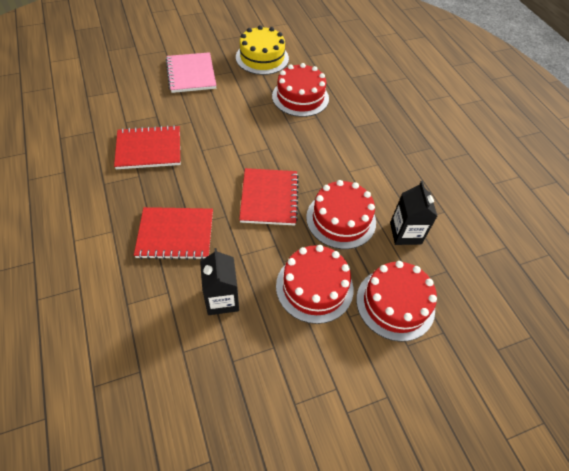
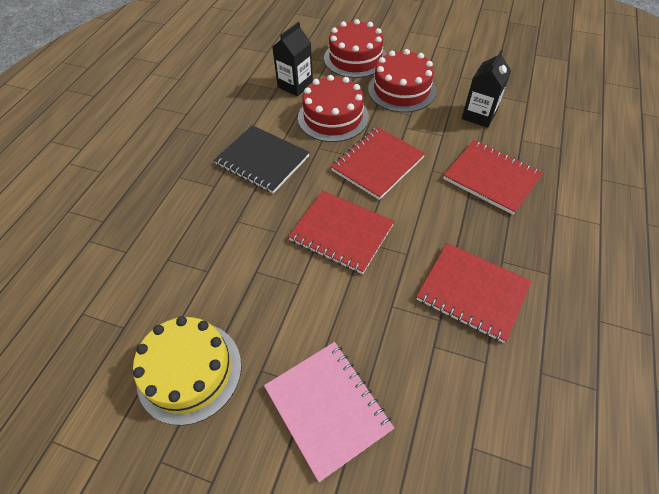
camera: 135 degrees left, 0 degrees up
(191, 74) = (328, 408): pink notebook -> pink notebook turned 60 degrees counterclockwise
(250, 141) = (341, 233): none -> red notebook
(300, 97) = (222, 259): red cake -> none
(347, 157) = (262, 161): none -> black notebook

